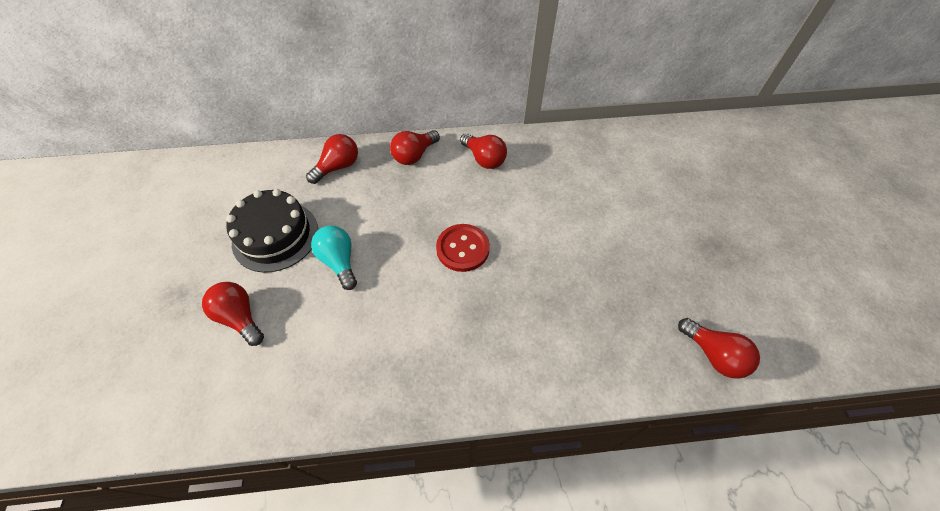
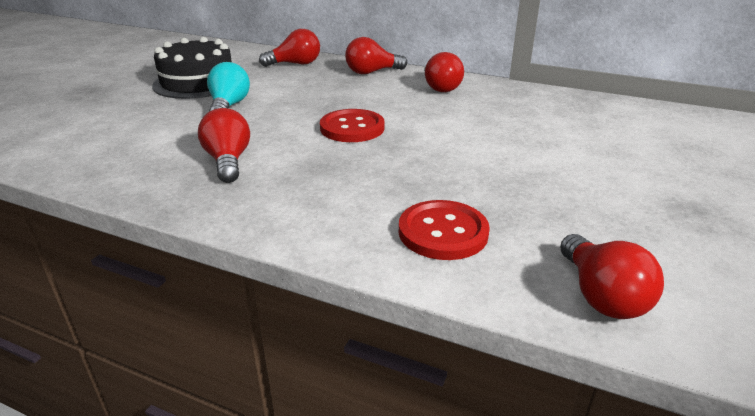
camera: 30 degrees right, 25 degrees down
(240, 318) = (112, 111): red light bulb -> red light bulb (228, 161)
(605, 343) = (443, 232): none -> red button

